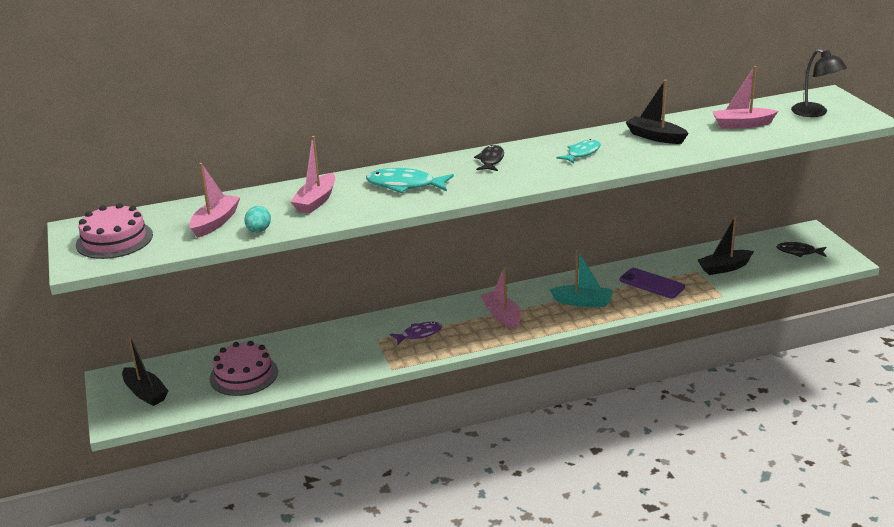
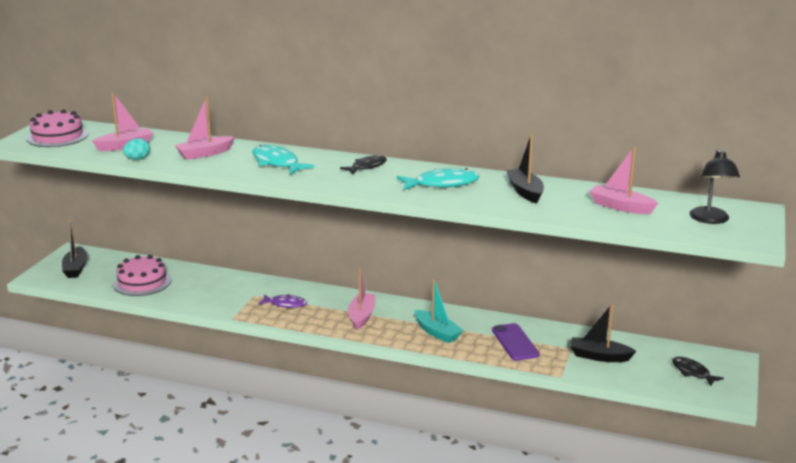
camera: 35 degrees right, 5 degrees down
(582, 153) = (442, 184): turquoise fish -> turquoise fish, size x1.52

